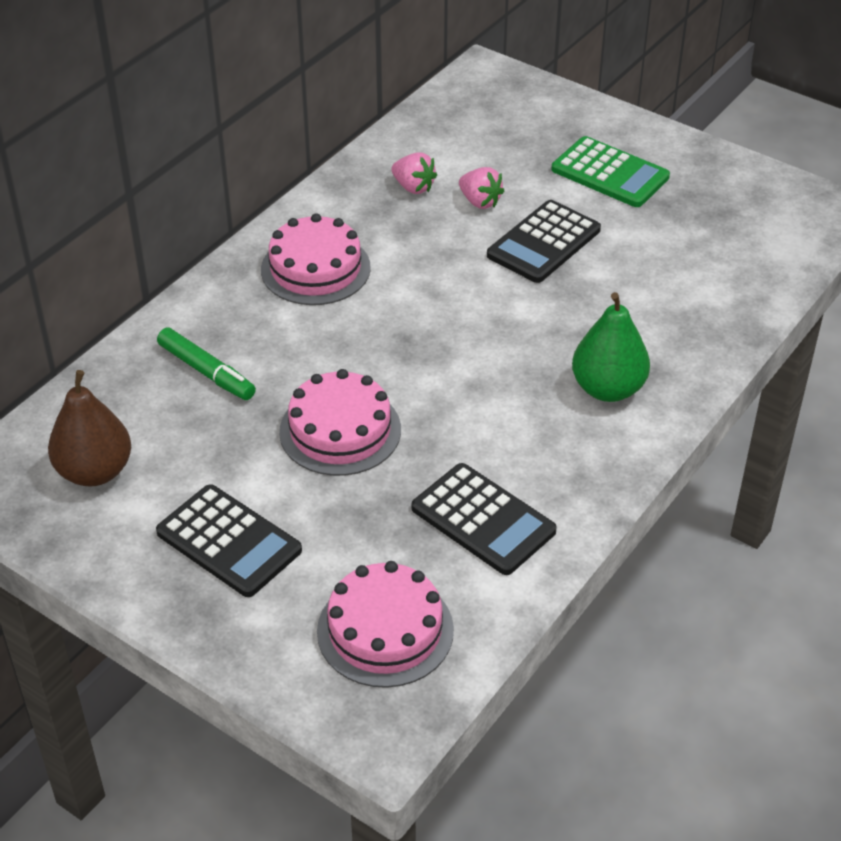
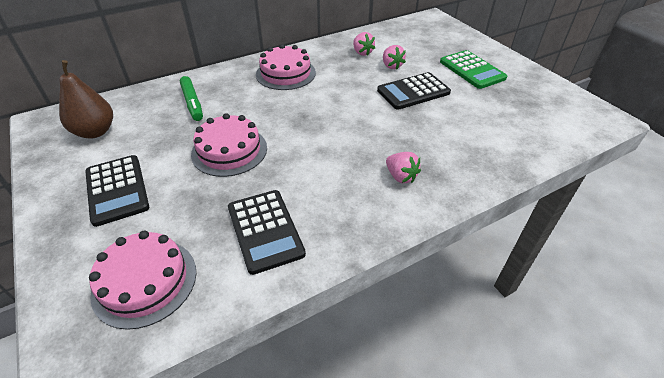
camera: 25 degrees right, 0 degrees up
(608, 389) = (401, 176): green pear -> pink strawberry

